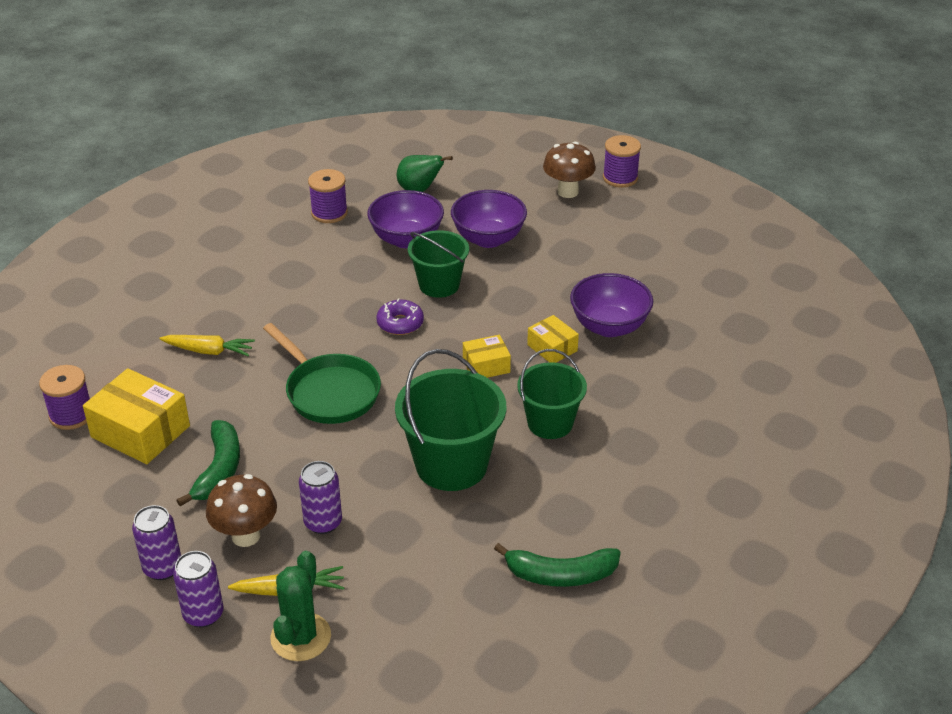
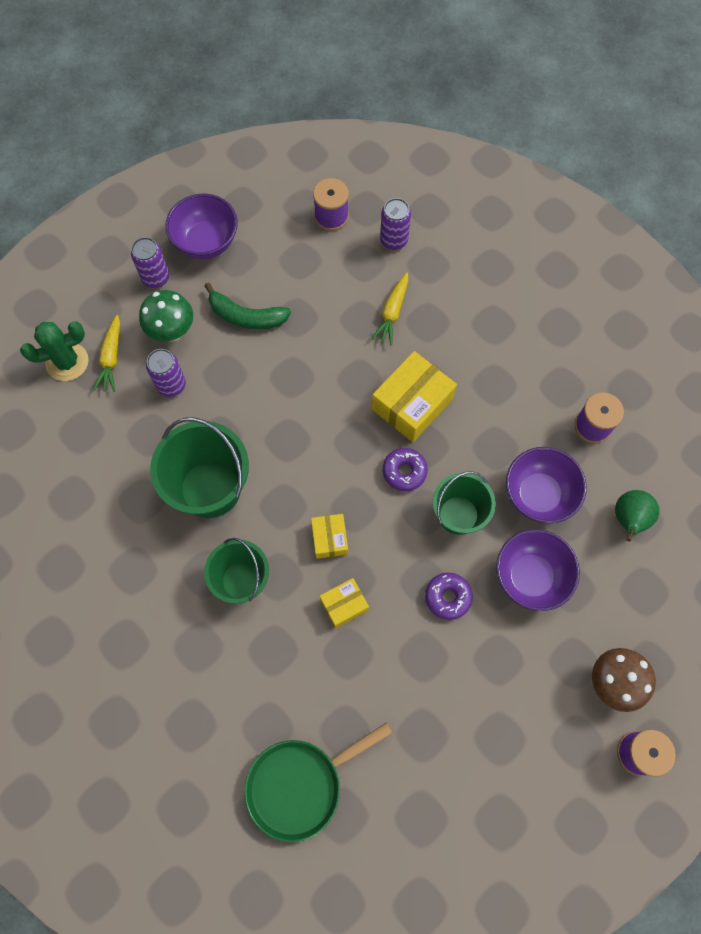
camera: 100 degrees right, 30 degrees up
(140, 431) = (302, 263): yellow box -> yellow box (412, 404)
(203, 614) = (106, 302): purple can -> purple can (394, 240)
(246, 536) = (172, 332): brown mushroom -> green mushroom
(301, 637) = (67, 362): green cactus -> green cactus turned 45 degrees counterclockwise
(329, 392) = (321, 402): green pan -> green pan (300, 784)
(523, 284) = (448, 597): none -> purple donut
(560, 575) = (70, 551): green banana -> none
(609, 326) = (366, 669): purple bowl -> purple bowl (206, 242)

